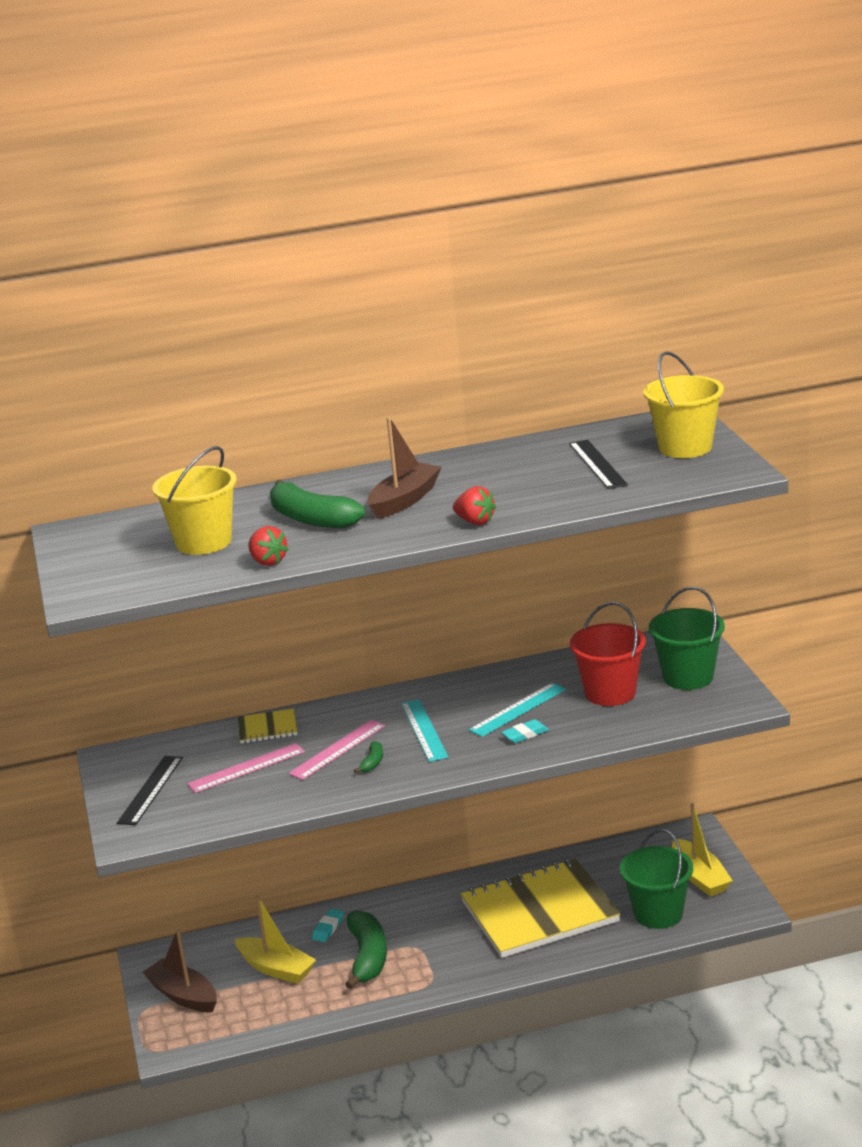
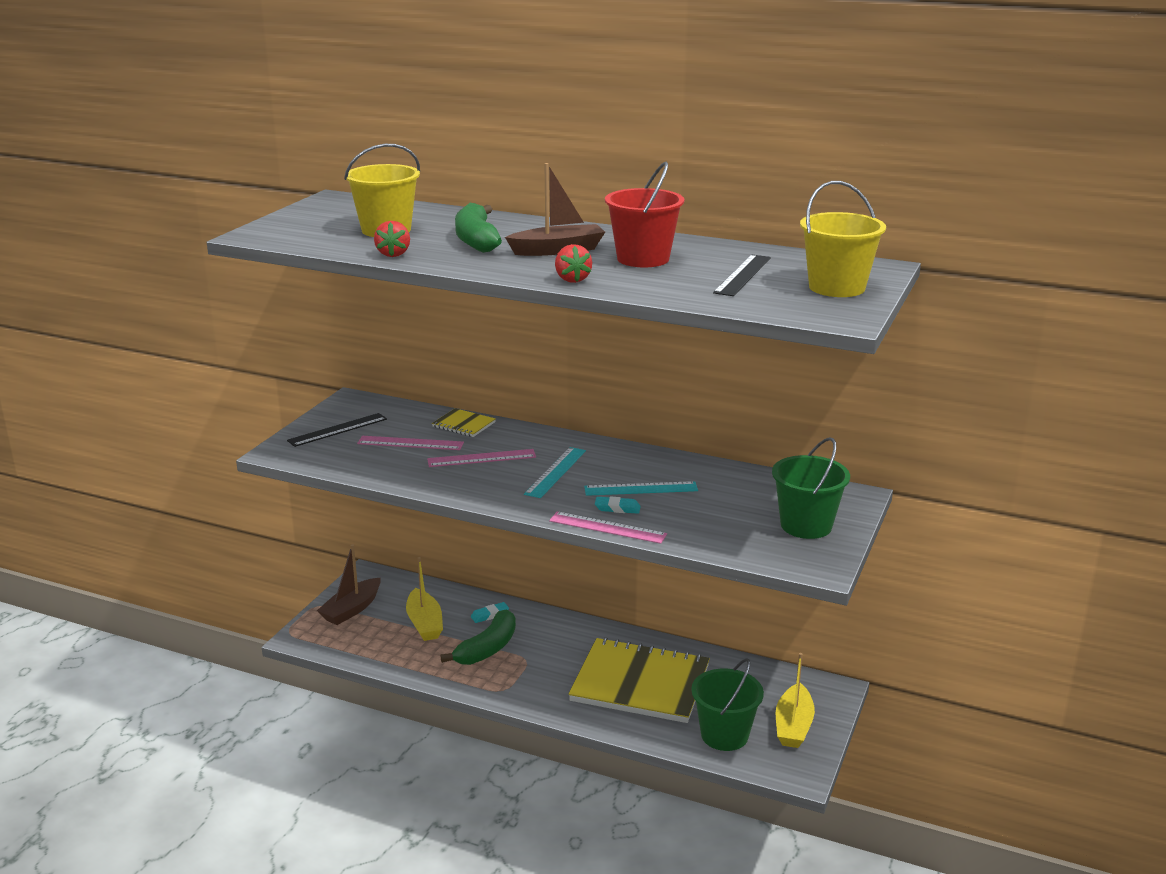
camera: 35 degrees right, 0 degrees up
(183, 995) = (352, 609): brown boat -> brown boat turned 135 degrees counterclockwise
(372, 762) = (488, 477): green banana -> none
(542, 753) = (607, 527): none -> pink ruler
(610, 693) = (726, 509): red bucket -> red bucket (643, 259)

